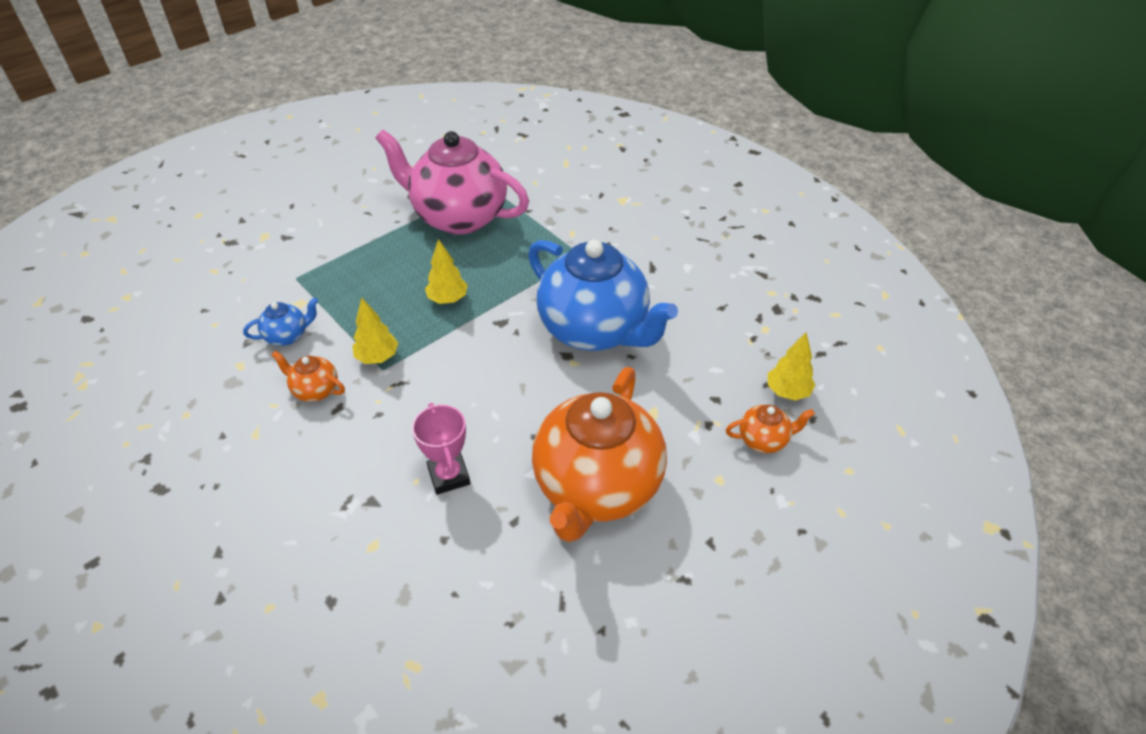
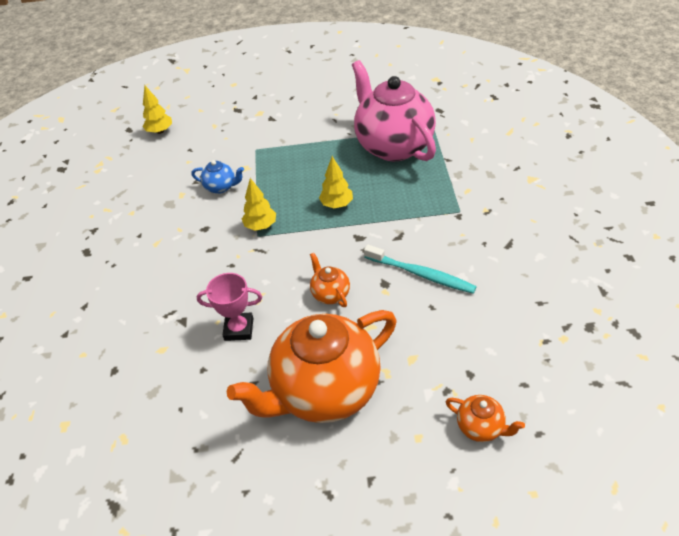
camera: 40 degrees right, 0 degrees up
(315, 390) = (208, 231): orange teapot -> orange teapot (330, 294)
(449, 476) = (239, 329): pink trophy -> pink trophy turned 75 degrees clockwise
(595, 330) = (421, 274): blue teapot -> turquoise toothbrush
(787, 392) = (536, 400): yellow tree -> yellow tree (160, 131)

